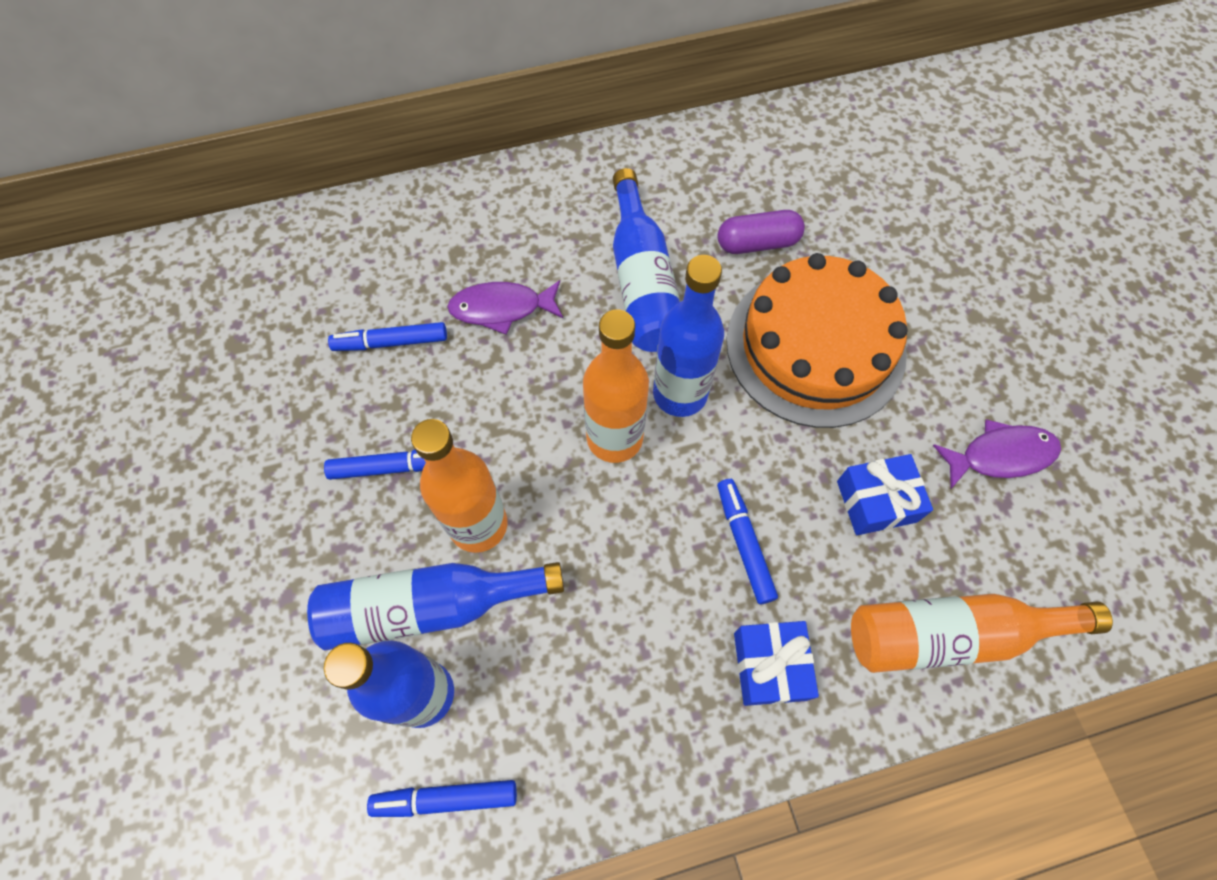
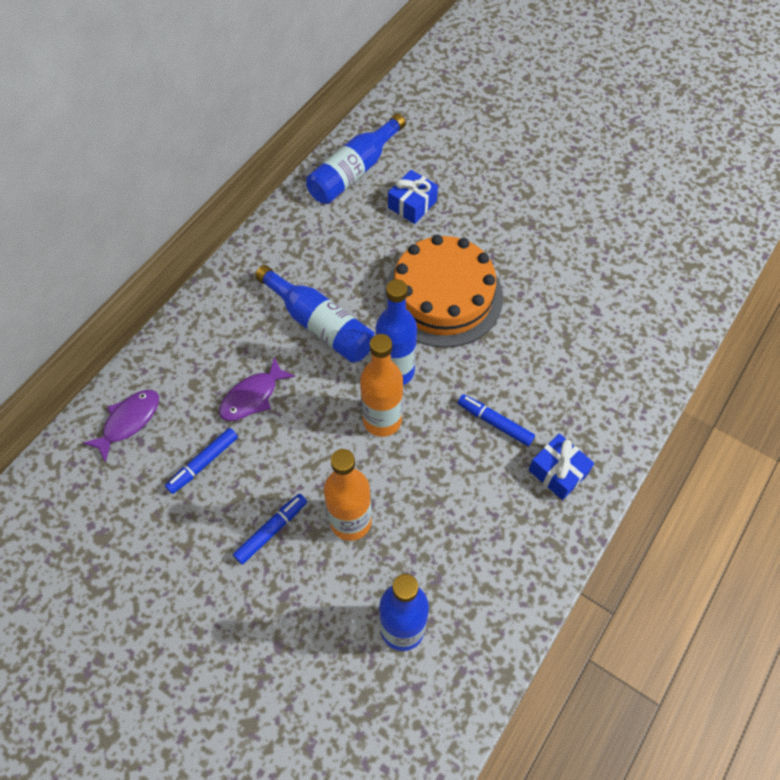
camera: 40 degrees left, 5 degrees down
(429, 606) = (364, 583): blue bottle -> blue bottle (354, 171)
(446, 798) = (462, 666): blue marker -> none
(757, 243) = (364, 260): purple capsule -> none
(876, 501) = (539, 353): blue gift -> blue gift (412, 204)
(951, 634) = (623, 391): orange bottle -> none
(1000, 455) = (575, 288): purple fish -> purple fish (129, 421)

